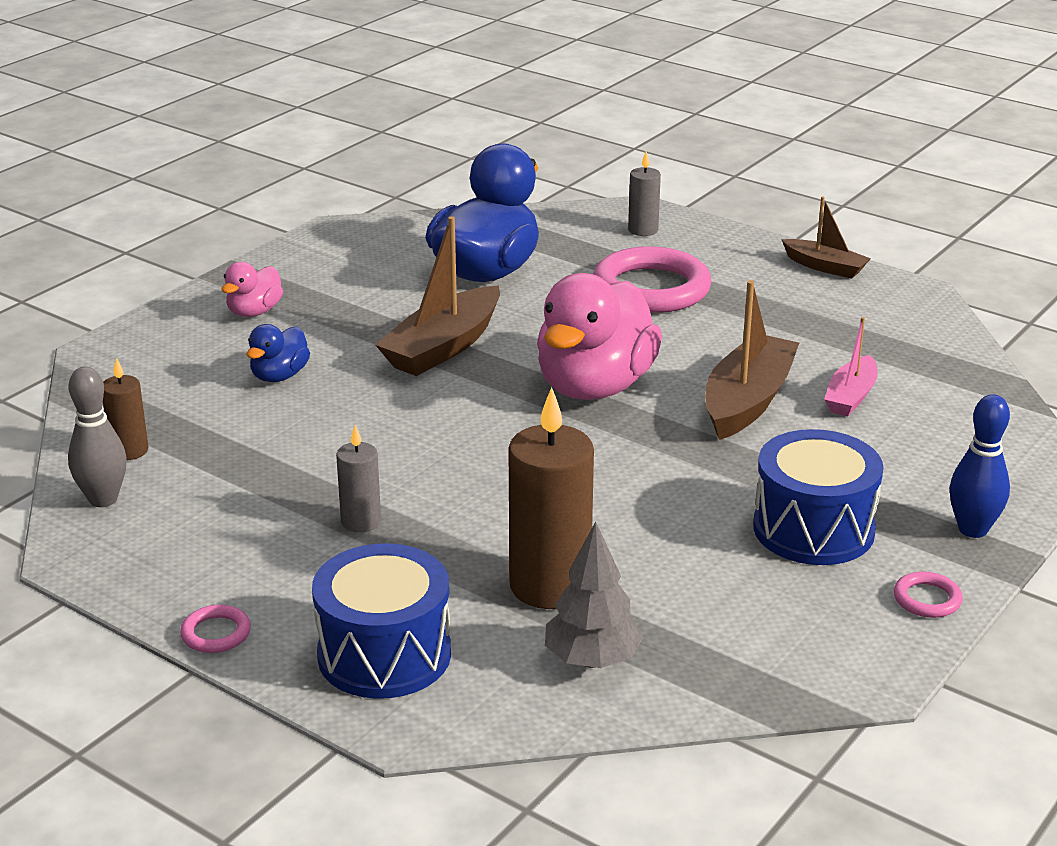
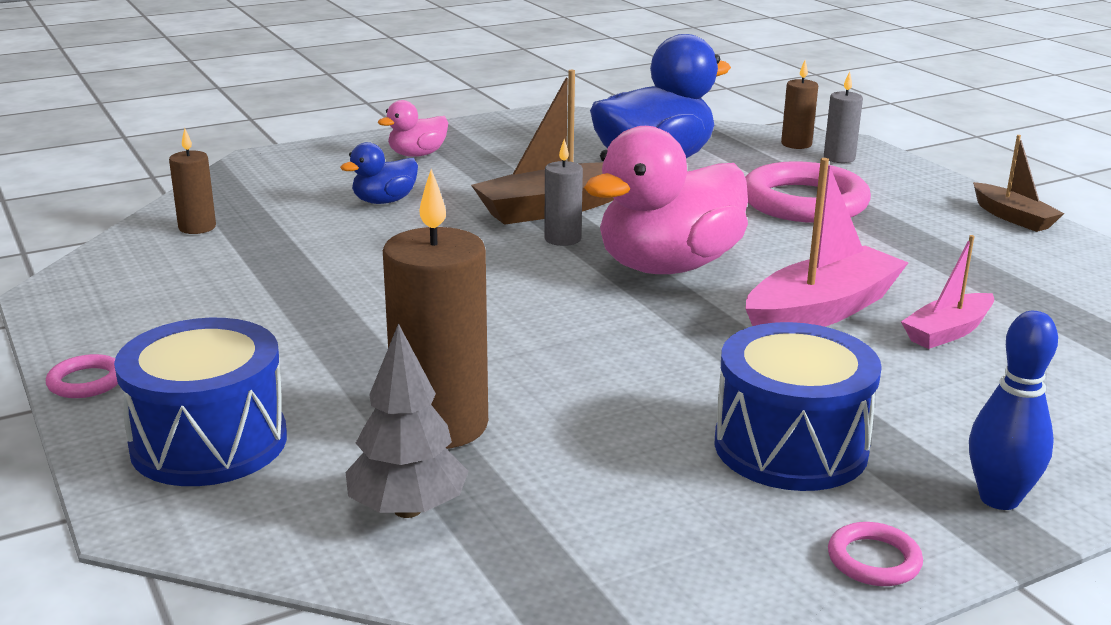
camera: 25 degrees right, 5 degrees down
(103, 499) = (131, 257): grey bowling pin -> none
(361, 521) = (323, 324): grey candle -> grey candle (562, 239)
(594, 221) = (796, 144): none -> brown candle
(747, 401) = (821, 311): brown boat -> pink boat

